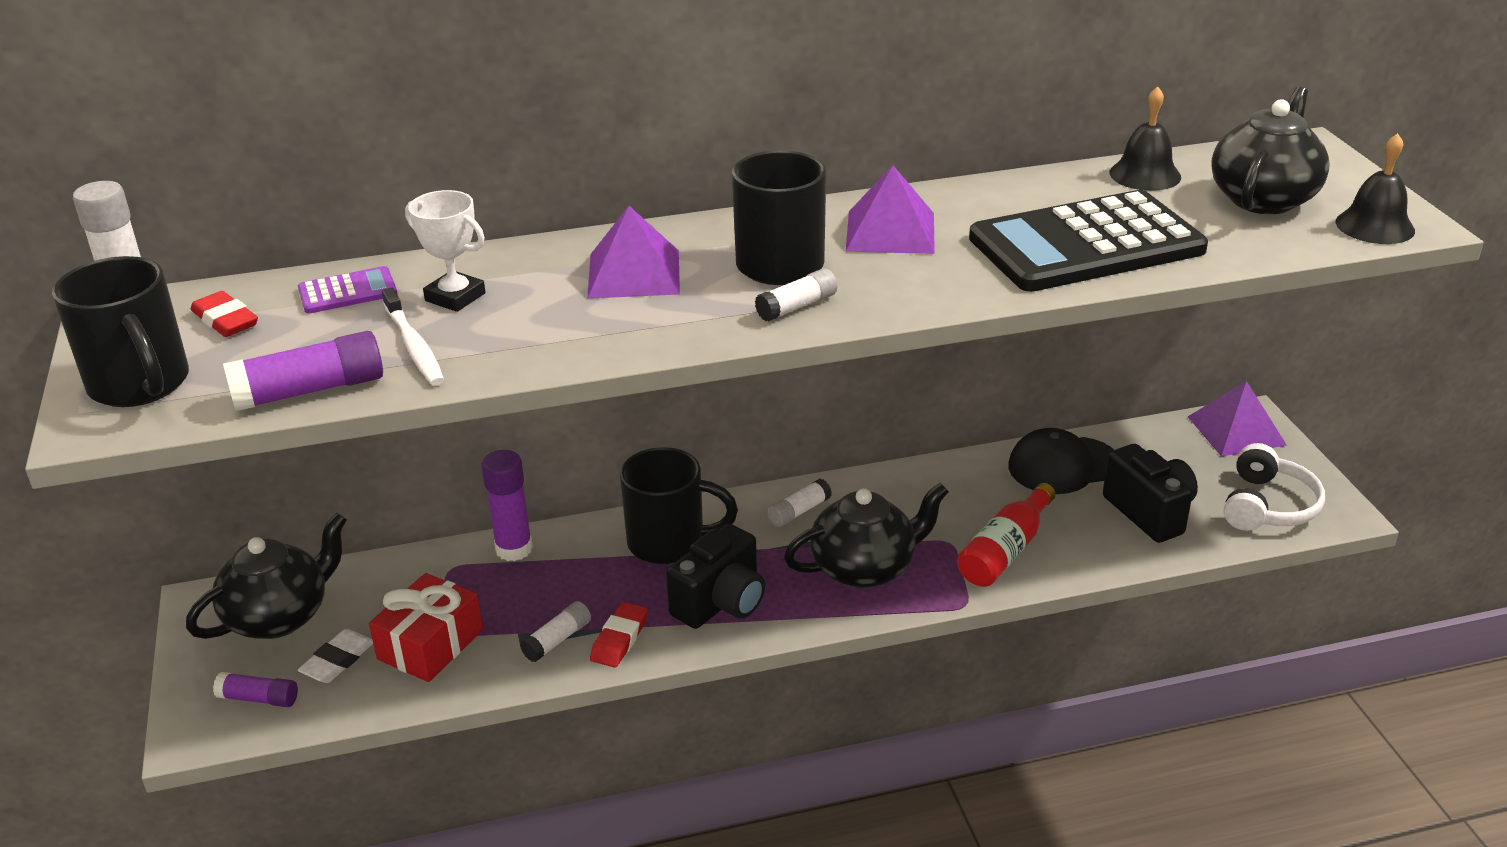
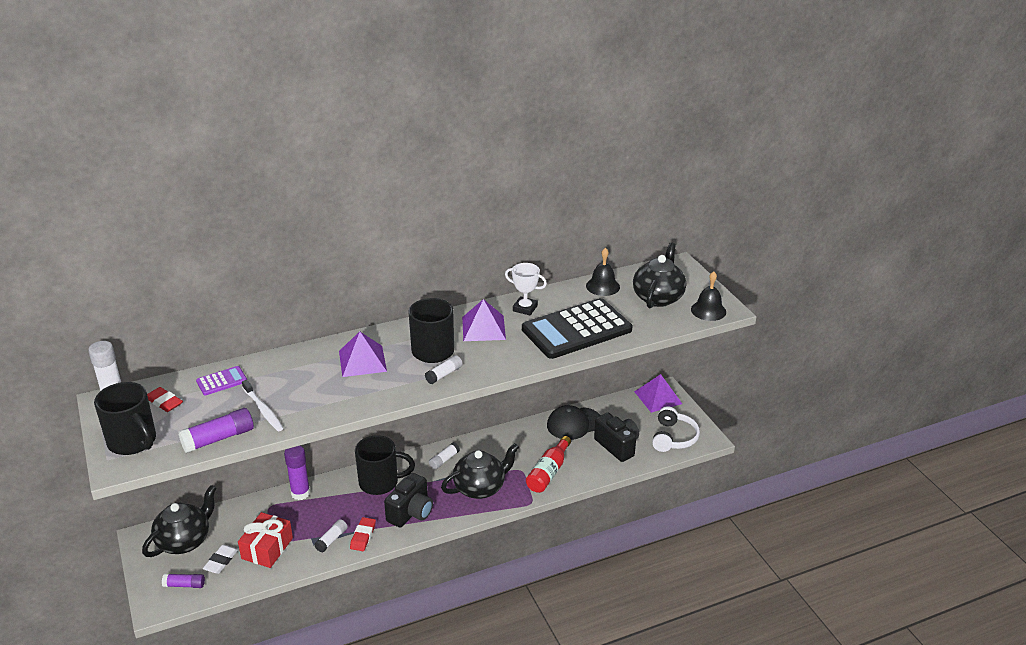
camera: 10 degrees left, 0 degrees up
(455, 297) = (277, 380): white trophy -> white trophy (525, 308)

